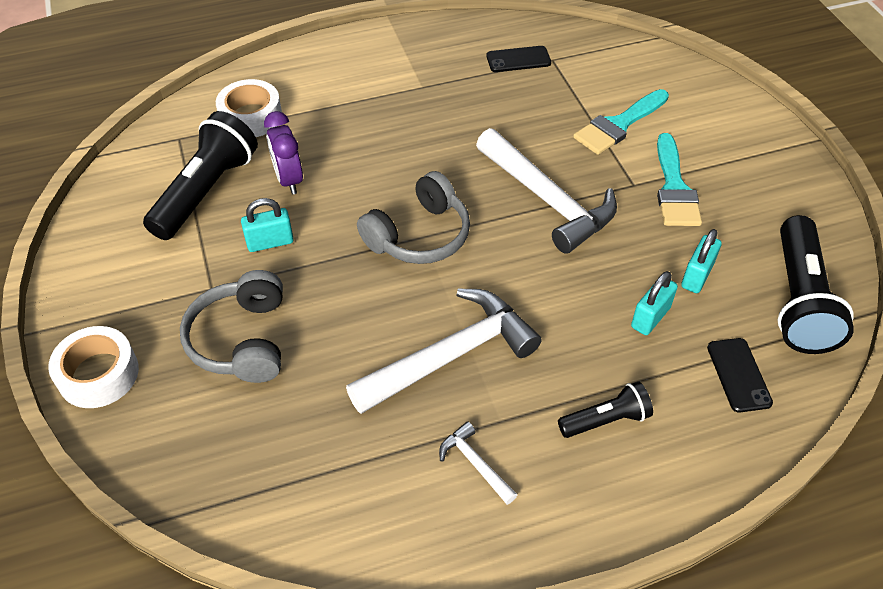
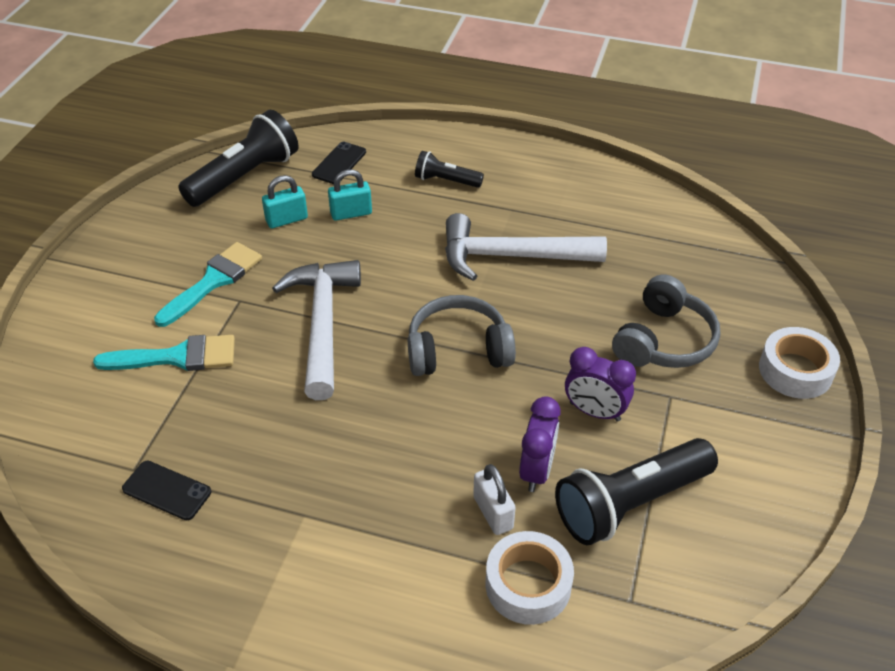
camera: 145 degrees left, 5 degrees down
(270, 242) = (594, 412): turquoise padlock -> purple clock
(301, 142) = (493, 513): none -> white padlock
(475, 464) = (547, 197): white hammer -> none

